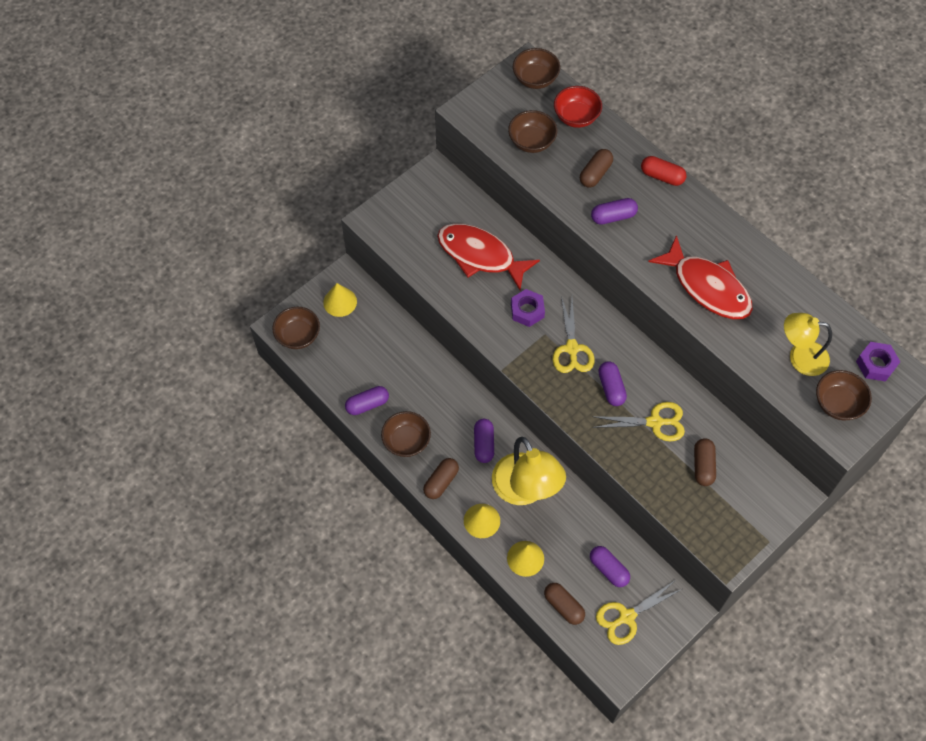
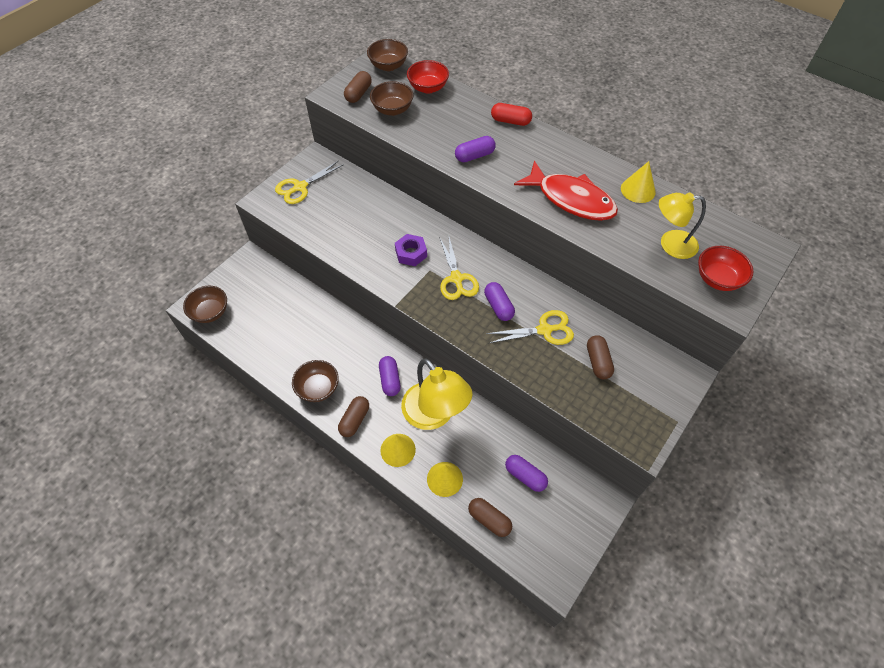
camera: 10 degrees left, 5 degrees down
(340, 302) = (246, 279): yellow cone -> yellow cone (638, 190)
(367, 404) = (278, 361): purple capsule -> none
(480, 255) = (362, 215): red fish -> none
(595, 174) = (452, 126): brown capsule -> brown capsule (358, 94)
(626, 617) = (551, 520): yellow scissors -> yellow scissors (300, 187)
(838, 404) = (717, 279): brown bowl -> red bowl
(876, 364) = (740, 241): purple nut -> none

